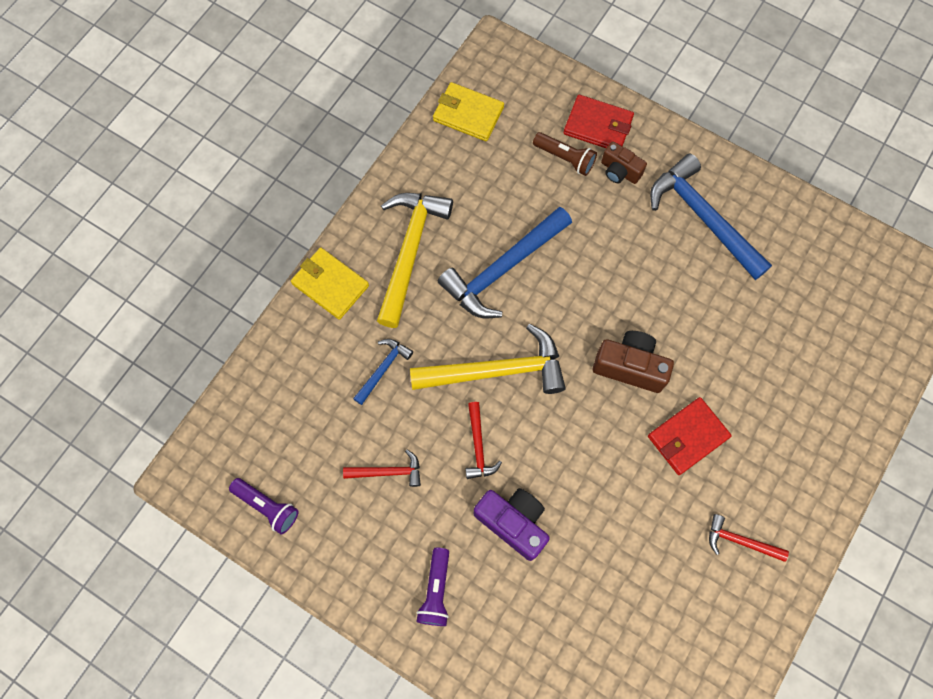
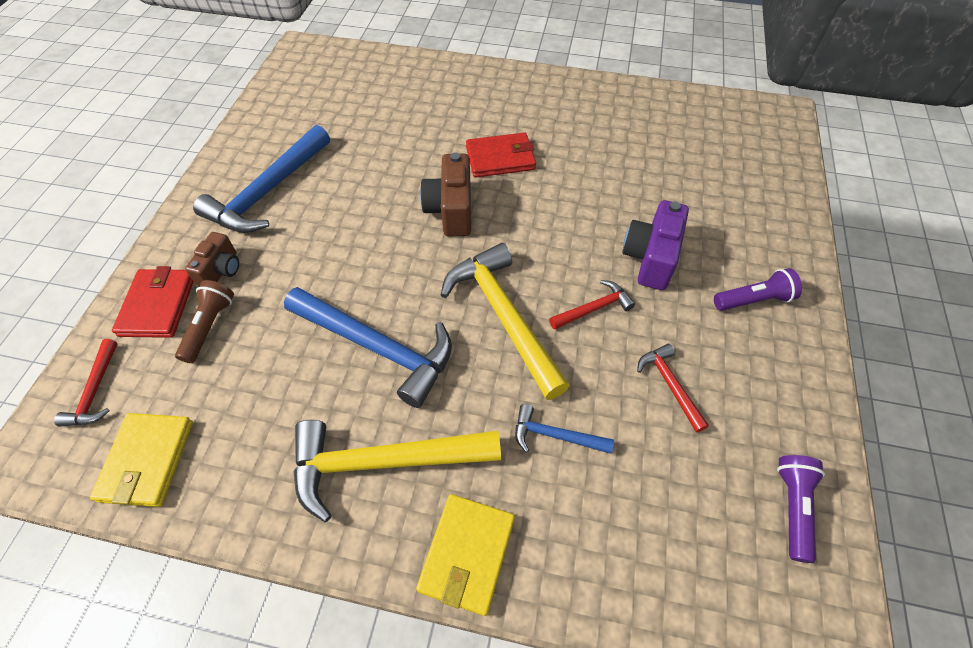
camera: 110 degrees left, 15 degrees down
(687, 437) = (500, 158): red wallet -> red wallet turned 45 degrees counterclockwise
(740, 541) = (570, 113): red hammer -> red hammer (95, 391)

